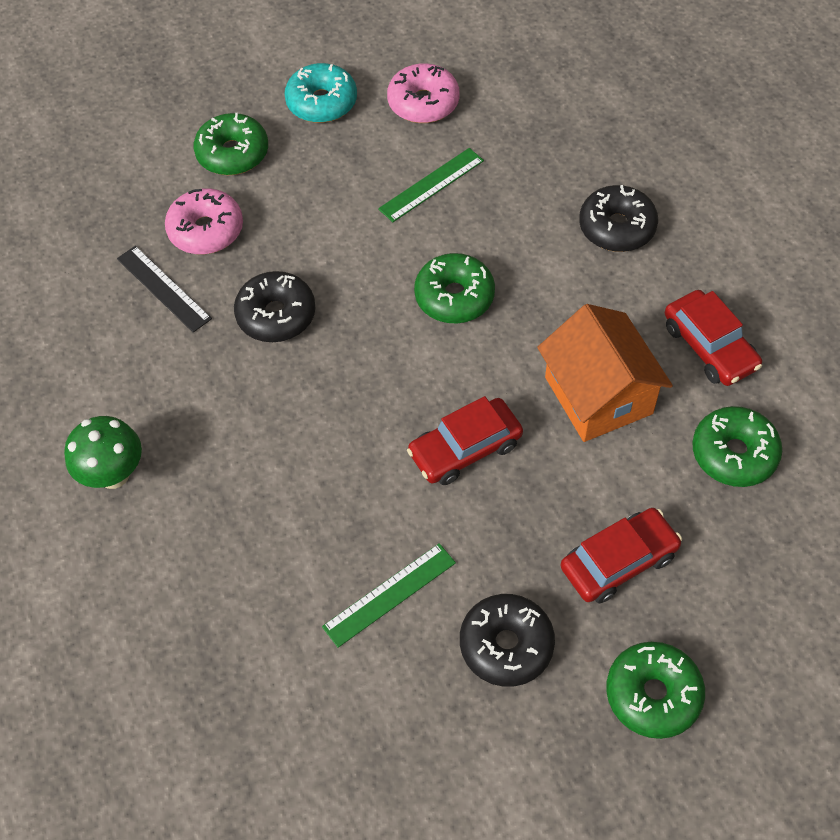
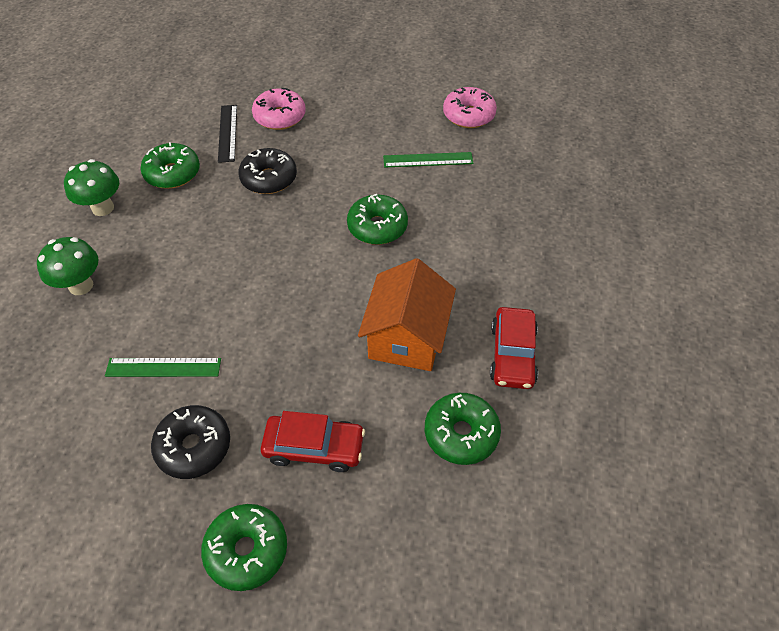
camera: 35 degrees right, 5 degrees down
(195, 577) = (81, 286): none -> green mushroom
(233, 153) = (334, 87): green donut -> green donut (172, 173)
(322, 102) = (410, 86): turquoise donut -> none
(465, 449) = (293, 315): red car -> none
(617, 227) = (521, 246): black donut -> none

